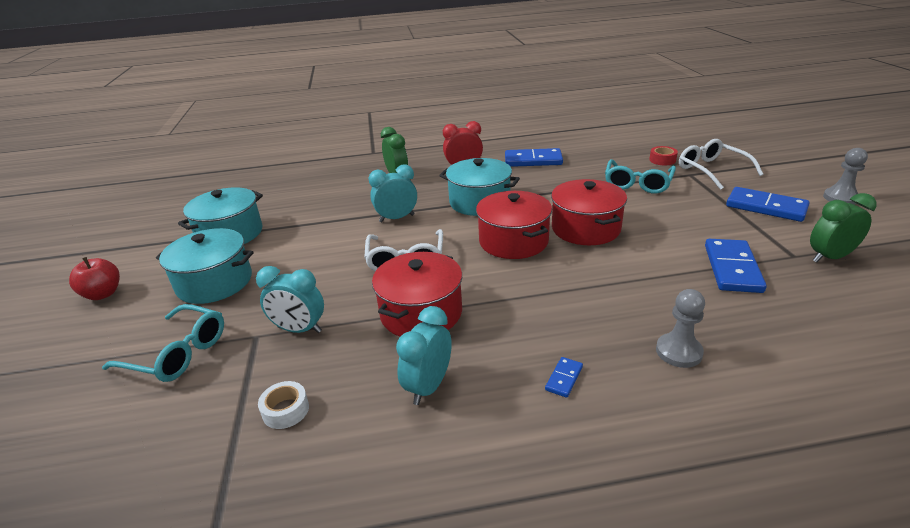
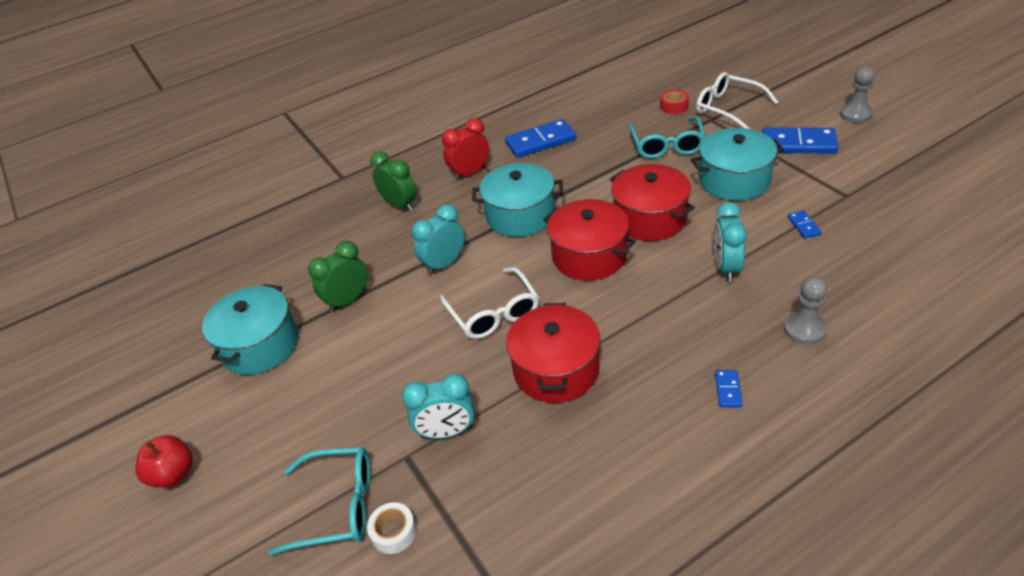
camera: 20 degrees left, 10 degrees up
(214, 282) = (300, 412): turquoise pot -> turquoise pot (734, 180)
(285, 410) = (504, 517): white tape -> white tape (394, 532)
(428, 386) = (618, 442): turquoise clock -> turquoise clock (726, 267)
(732, 268) = (803, 226): blue domino -> blue domino, size x0.46
(830, 257) = (875, 188): green clock -> green clock (348, 300)

